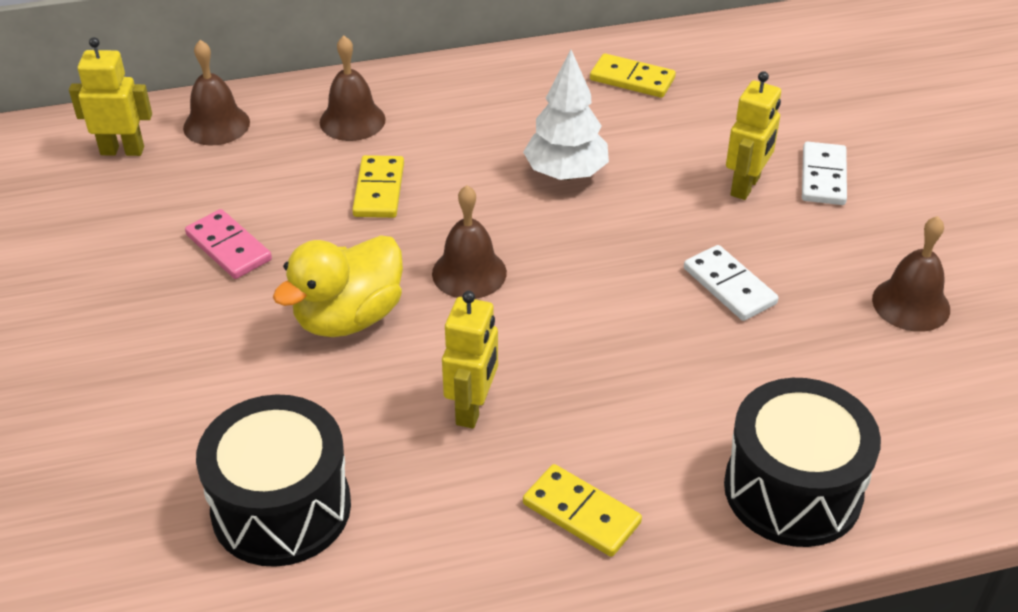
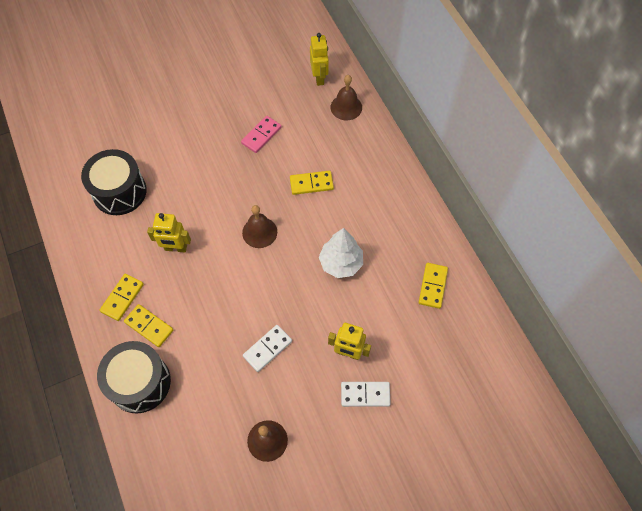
camera: 80 degrees right, 20 degrees up
(348, 317) = (224, 191): yellow duck -> none
(352, 120) = (362, 161): brown bell -> none
(660, 466) = (149, 326): none -> yellow domino

